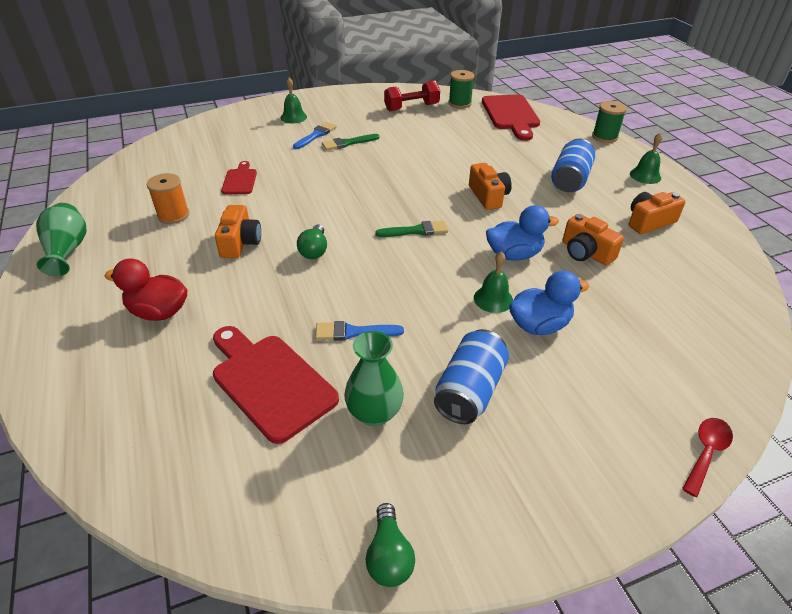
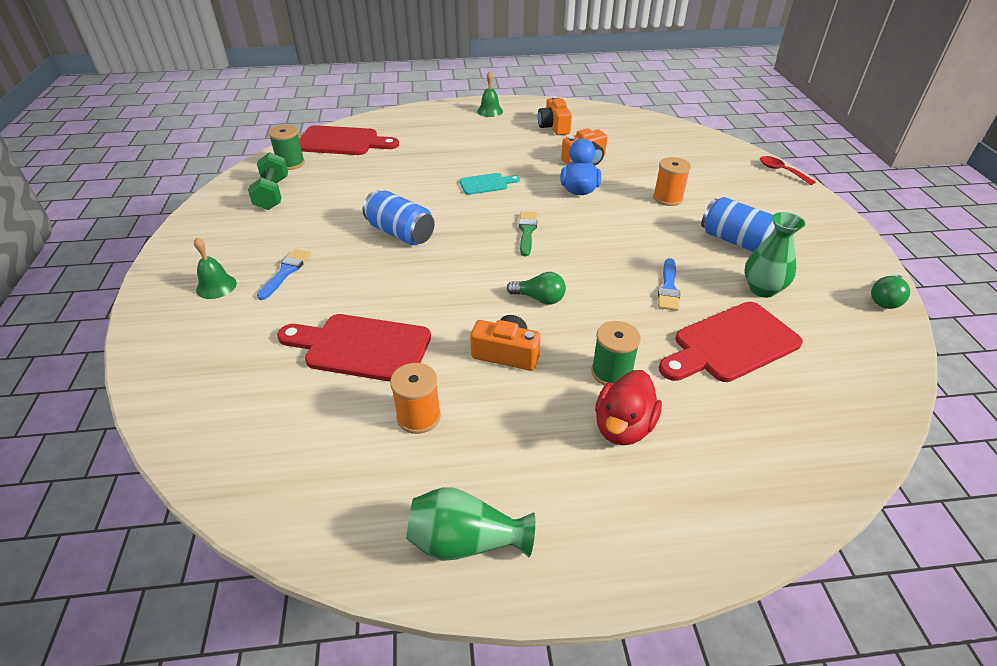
camera: 75 degrees left, 0 degrees up
(240, 180) = (361, 348): red cutting board -> red cutting board, size x1.84
(316, 135) = (286, 272): blue brush -> blue brush turned 60 degrees clockwise
(347, 143) = (325, 250): green brush -> none
(389, 556) = (885, 300): green light bulb -> green light bulb turned 120 degrees clockwise
(411, 107) = (272, 194): red dumbbell -> green dumbbell
(488, 196) = (486, 184): orange camera -> turquoise cutting board
(493, 299) = (634, 211): green bell -> none
(539, 325) = (667, 198): blue duck -> orange spool
(570, 180) = (479, 141): blue can -> blue can (400, 233)
(604, 137) = (418, 110): green spool -> green spool (611, 372)

